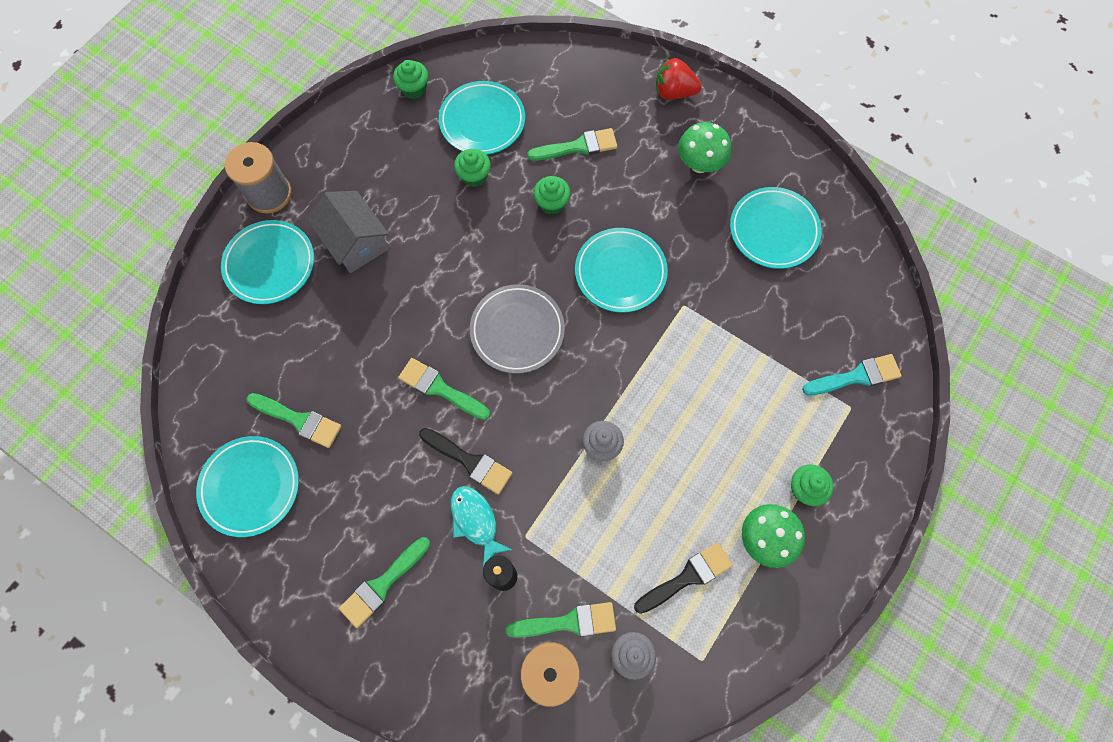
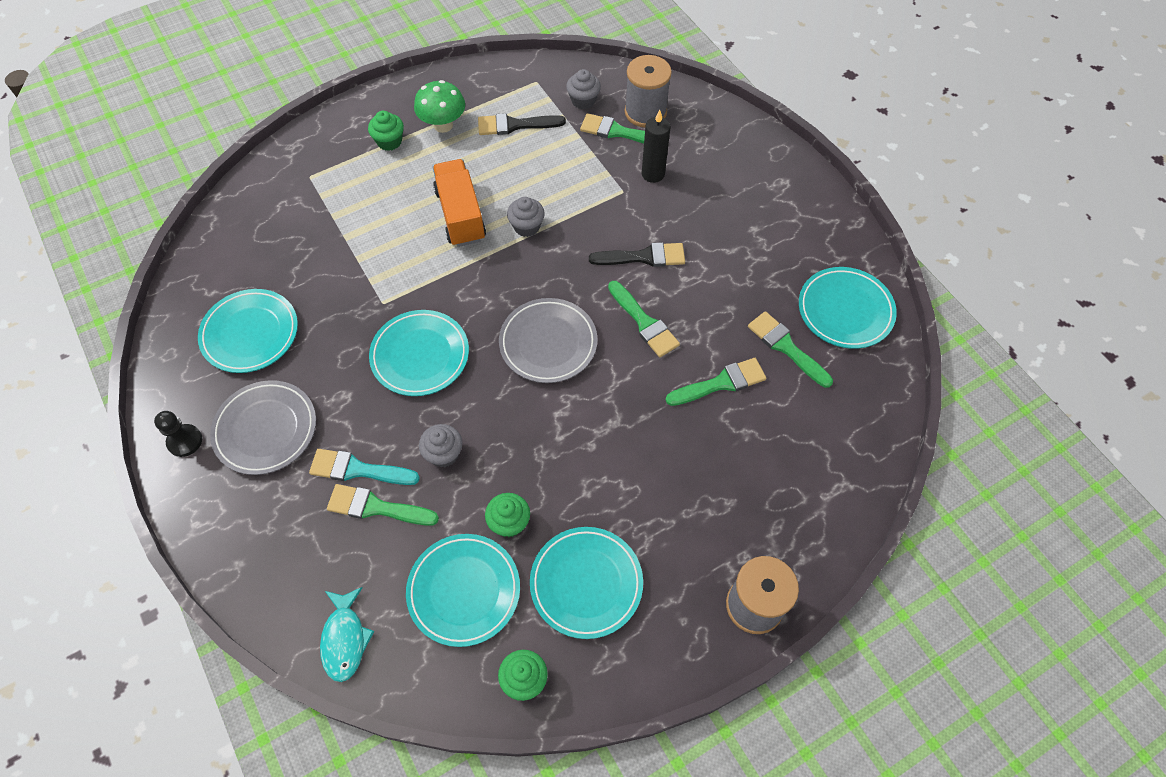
camera: 155 degrees left, 10 degrees down
(270, 264) = (775, 515): turquoise plate -> turquoise plate (586, 583)
(355, 242) = (672, 500): grey house -> none
(382, 584) = (751, 203): green brush -> green brush (721, 383)
(469, 461) = (643, 257): black brush -> black brush turned 120 degrees clockwise
(476, 521) = (658, 215): turquoise fish -> turquoise fish (345, 639)
(552, 203) = (443, 454): green cupcake -> grey cupcake
(673, 429) = (460, 215): none -> orange truck
(674, 92) = (226, 527): red strawberry -> none
(699, 164) = (266, 429): green mushroom -> grey plate
(752, 132) = (185, 441): none -> black pawn
(856, 376) = (285, 194): turquoise brush -> turquoise brush (358, 469)

